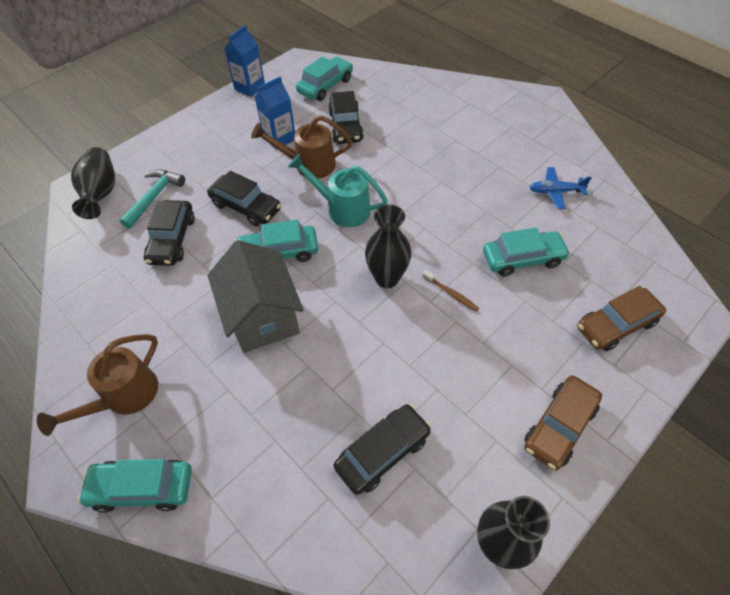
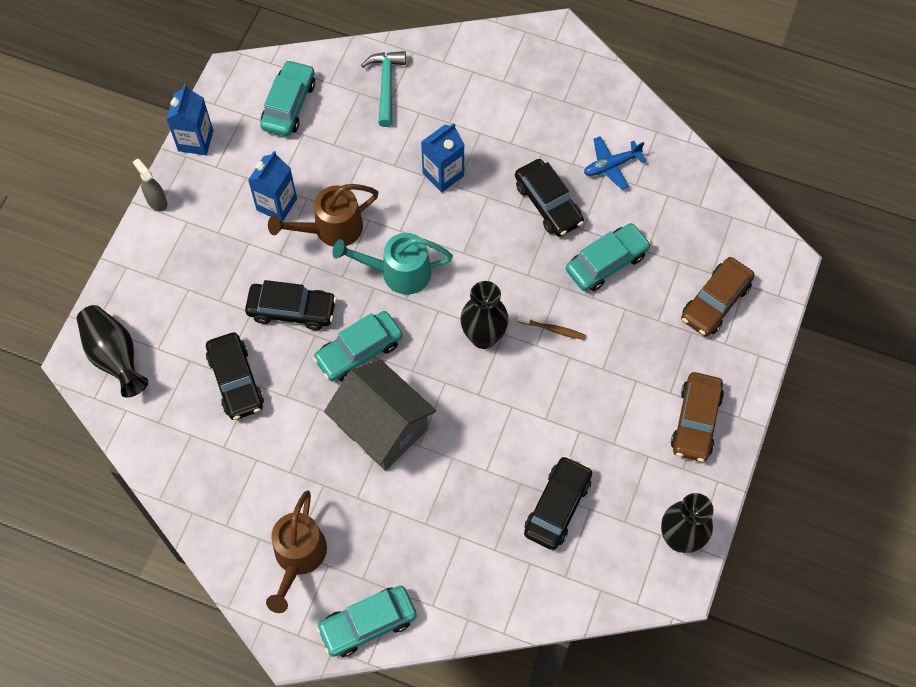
camera: 25 degrees left, 10 degrees up
(154, 197) = (180, 338): turquoise hammer -> turquoise hammer (386, 85)
(200, 112) = (156, 201): none -> grey spray bottle
(345, 126) = (345, 158): black car -> black car (548, 204)
(413, 157) = (443, 174): none -> blue carton

